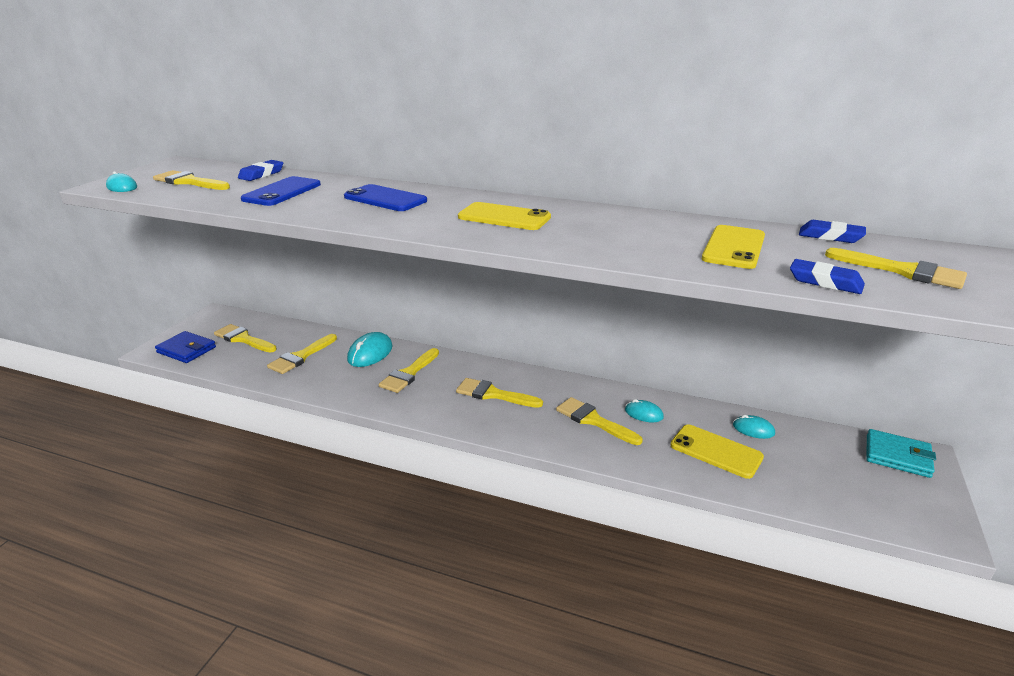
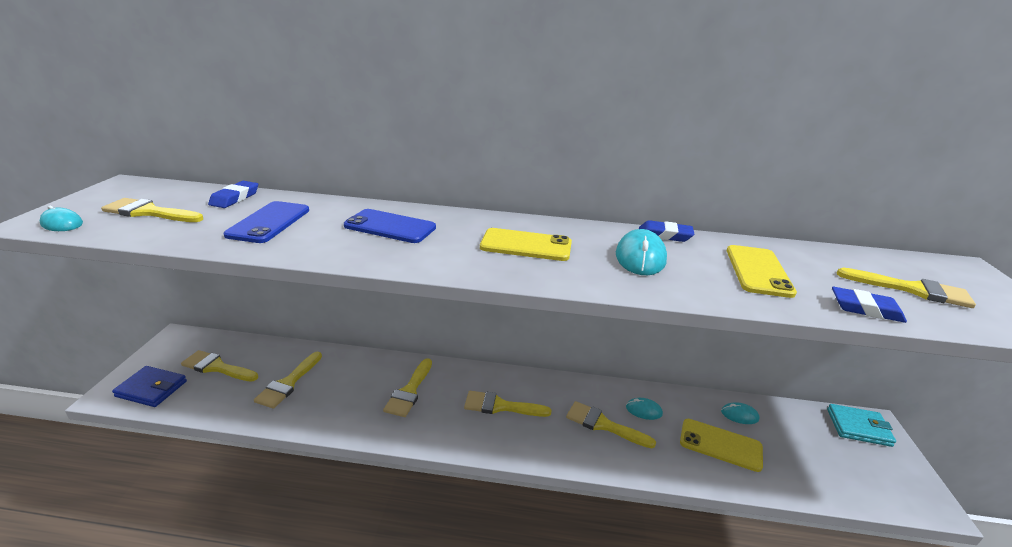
camera: 15 degrees left, 0 degrees up
(370, 353) = (362, 370): turquoise mouse -> turquoise mouse (640, 257)
(830, 236) = (822, 251): blue eraser -> blue eraser (664, 235)

